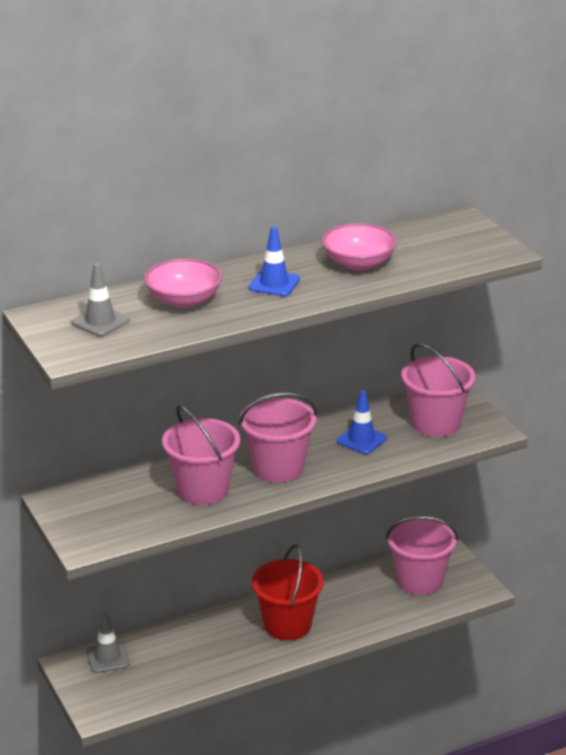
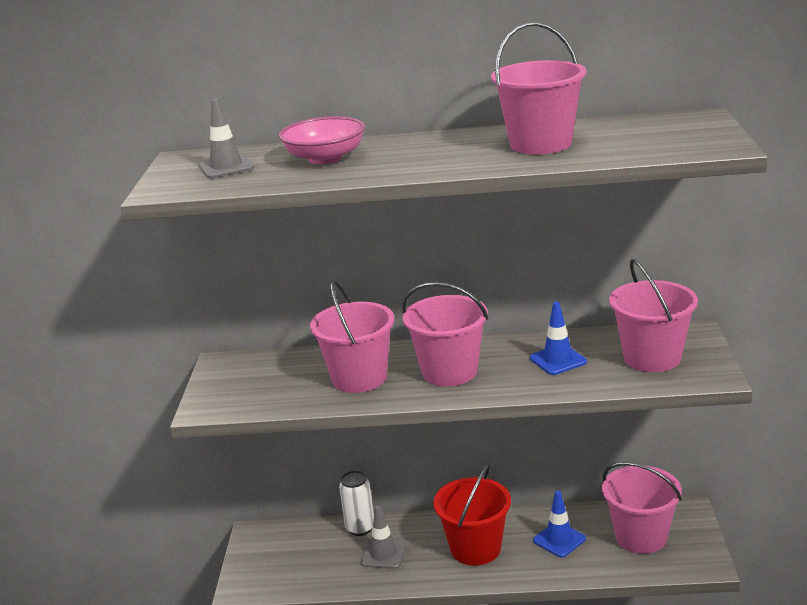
camera: 30 degrees right, 5 degrees down
(108, 658) = (291, 536): grey traffic cone -> grey traffic cone (383, 554)
(169, 634) = (360, 528): none -> white can
(274, 284) = (430, 153): blue traffic cone -> blue traffic cone (559, 540)
(359, 263) = (540, 144): pink bowl -> pink bucket

